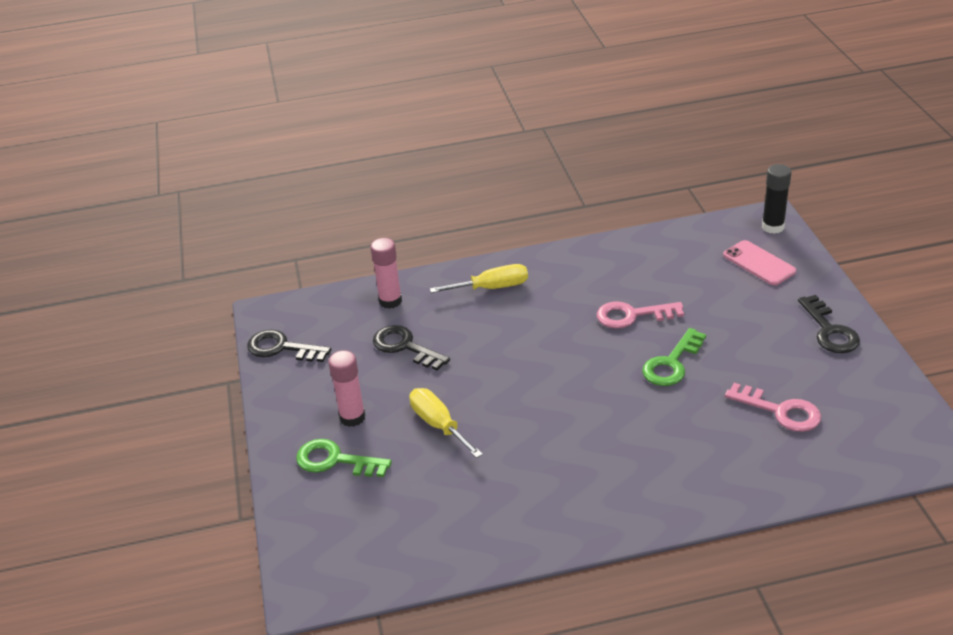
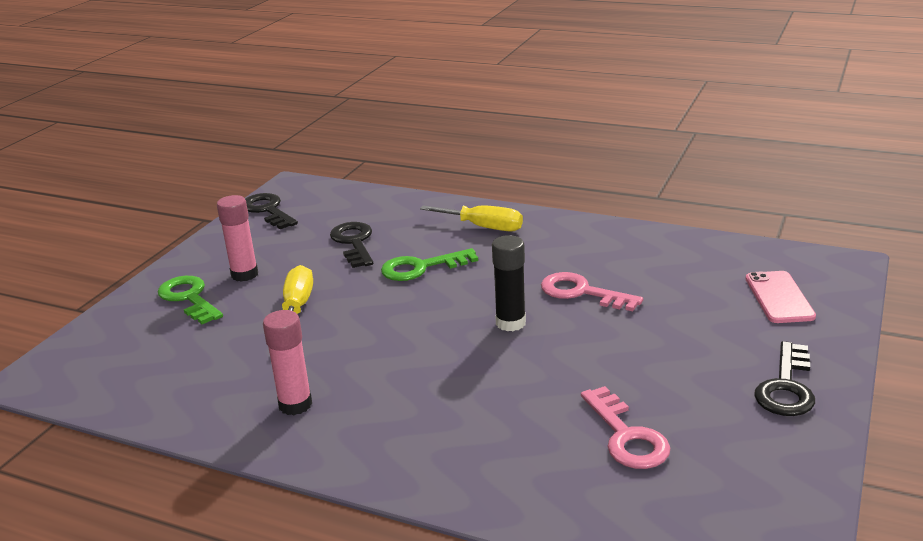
camera: 35 degrees right, 10 degrees down
(390, 301) = (389, 208): pink glue stick -> pink glue stick (295, 405)
(672, 363) = (566, 346): green key -> green key (421, 268)
(773, 227) = (837, 272): black glue stick -> black glue stick (510, 323)

